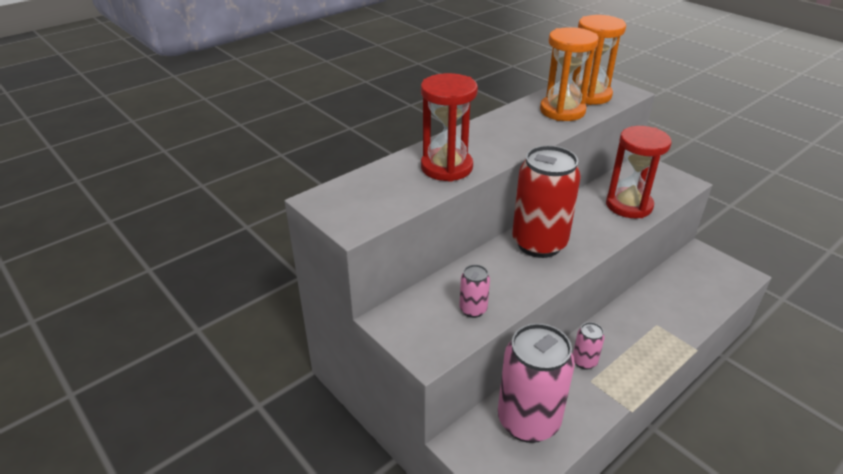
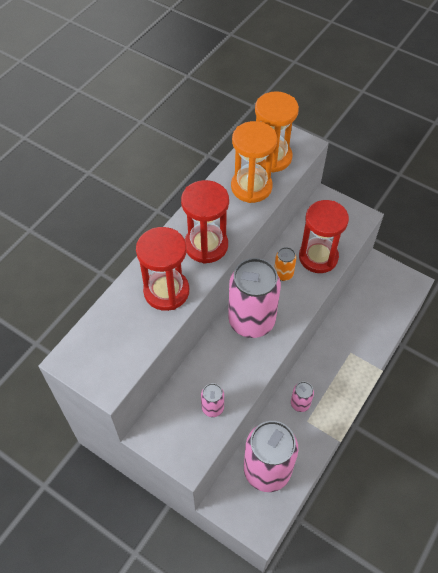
camera: 15 degrees left, 20 degrees up
(501, 142) = (206, 245): none -> red hourglass
(539, 244) = (251, 321): red can -> pink can
(585, 212) = (283, 274): none -> orange can

